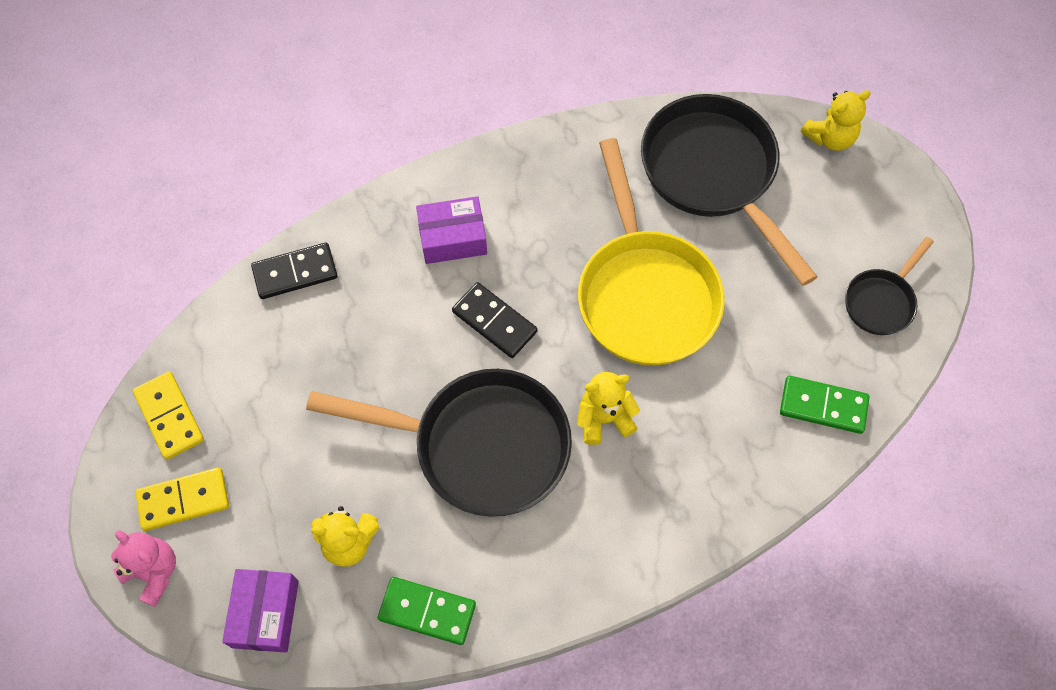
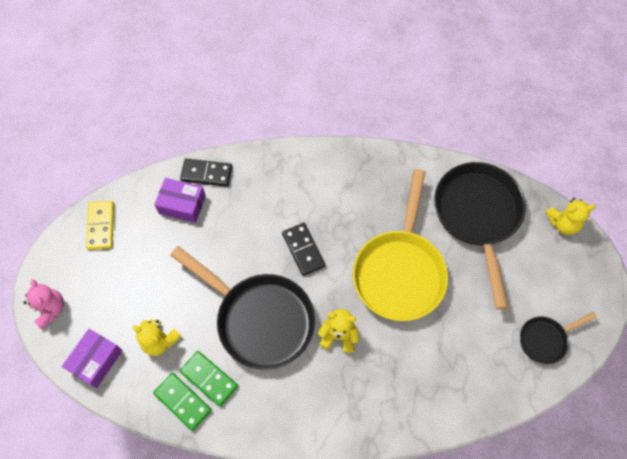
camera: 25 degrees right, 0 degrees up
(183, 500) = (85, 276): yellow domino -> none
(452, 238) = (304, 190): purple box -> purple box (182, 204)
(823, 406) = (476, 388): green domino -> green domino (209, 379)

